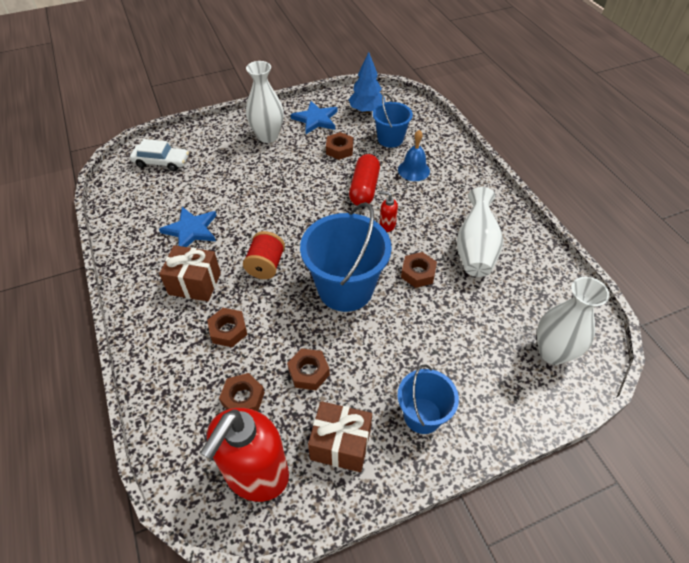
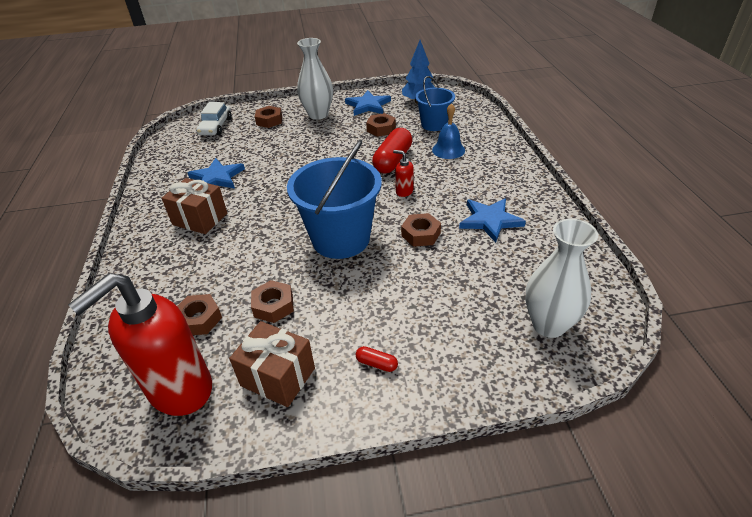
camera: 15 degrees right, 10 degrees down
(161, 162) = (216, 126): white car -> white car turned 75 degrees clockwise
(228, 330) = (212, 260): brown nut -> brown nut (269, 121)
(266, 265) = (272, 212): red spool -> none
(422, 415) = (376, 364): blue bucket -> red capsule
(475, 249) = (490, 220): white vase -> blue star

